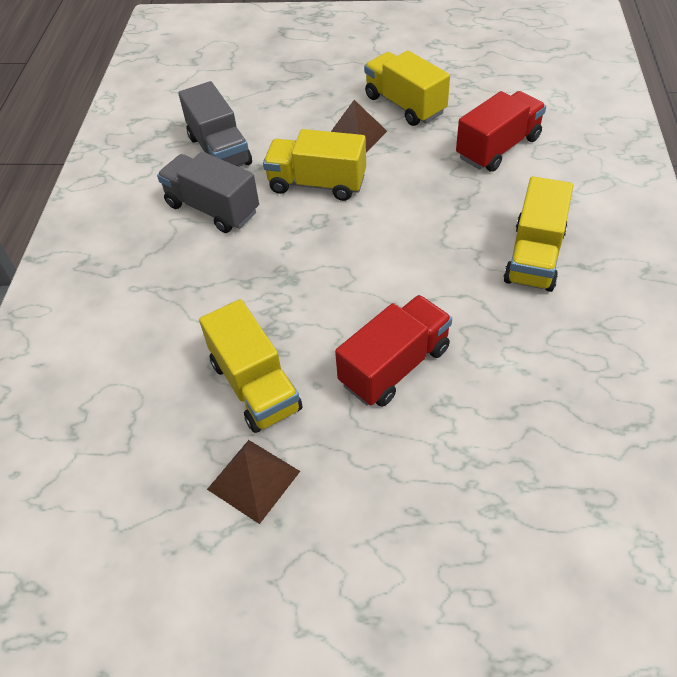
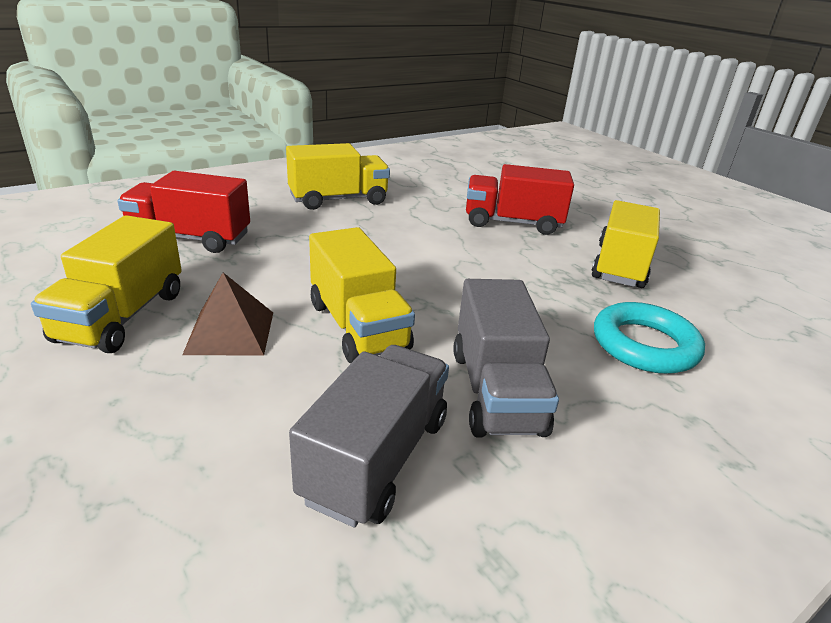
camera: 135 degrees left, 20 degrees down
(171, 305) = (644, 345): none -> turquoise ring
(253, 480) = (666, 242): brown pyramid -> none

